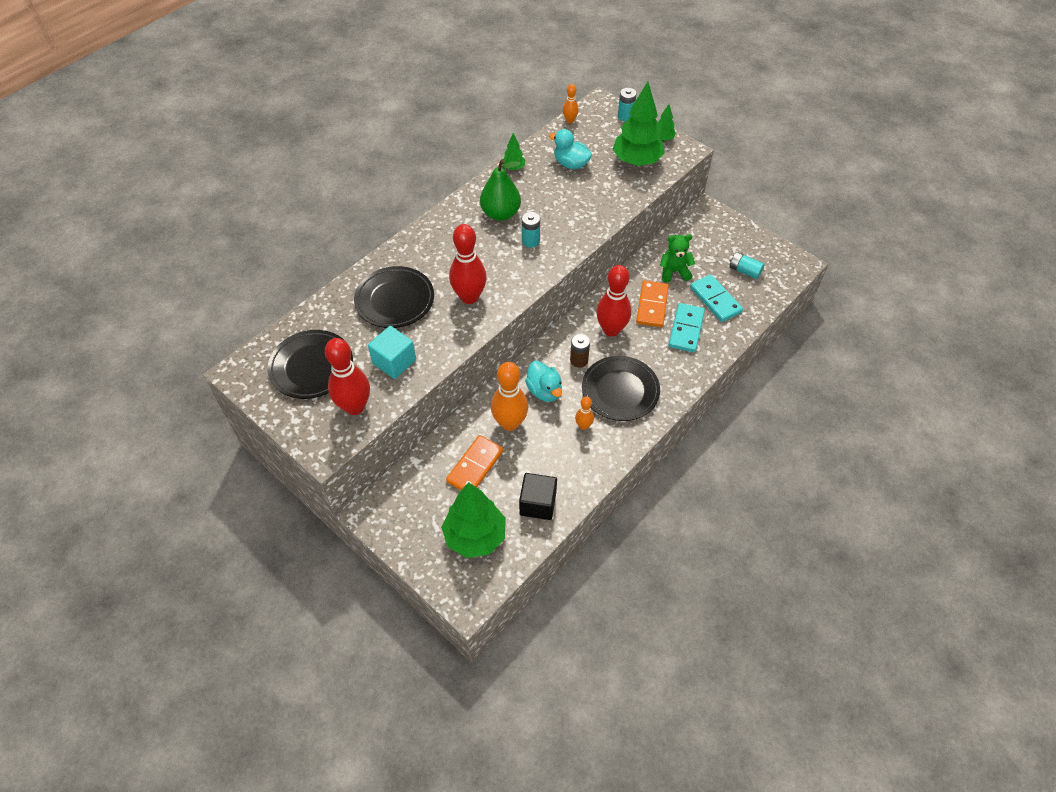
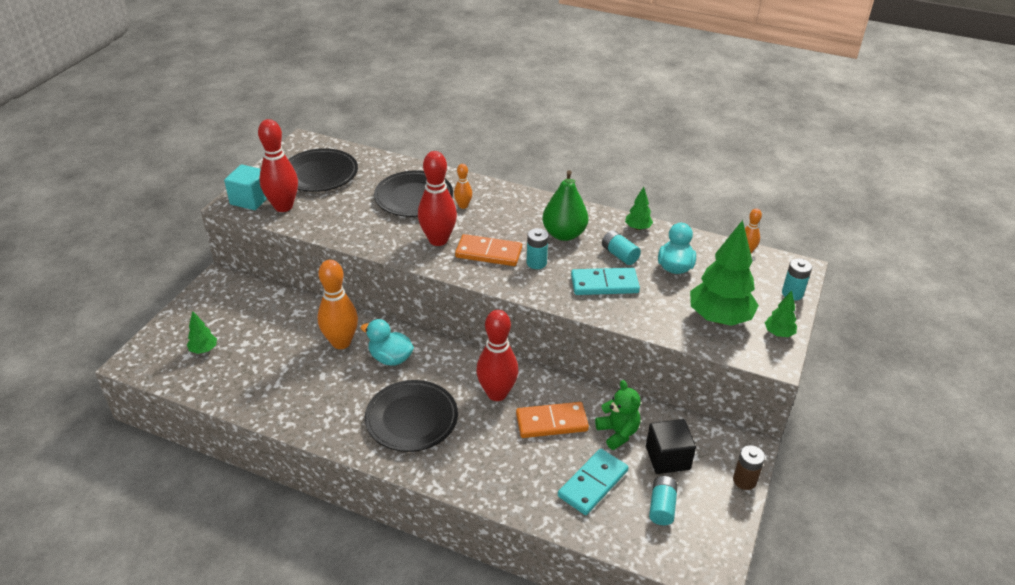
camera: 70 degrees right, 15 degrees down
(394, 362) = (340, 215): turquoise cube -> turquoise cube (250, 199)
(475, 466) = (283, 331): orange domino -> orange domino (488, 253)
(475, 536) = (204, 350): green tree -> green tree, size x0.47
(538, 504) = (248, 385): black cube -> black cube (667, 458)
(542, 189) = (619, 255): none -> turquoise battery
(544, 391) = (390, 358): turquoise duck -> turquoise duck turned 75 degrees clockwise
(579, 360) = (442, 376): brown battery -> brown battery (744, 480)
(583, 426) = (354, 398): orange bowling pin -> orange bowling pin (463, 206)
(686, 329) = (529, 462): turquoise domino -> turquoise domino (604, 284)

